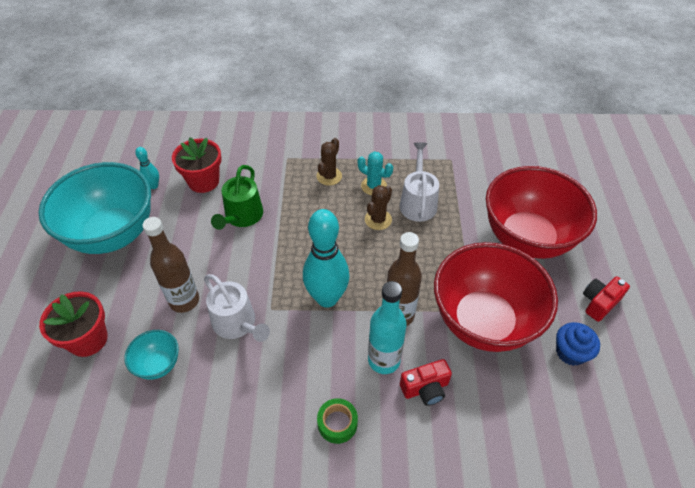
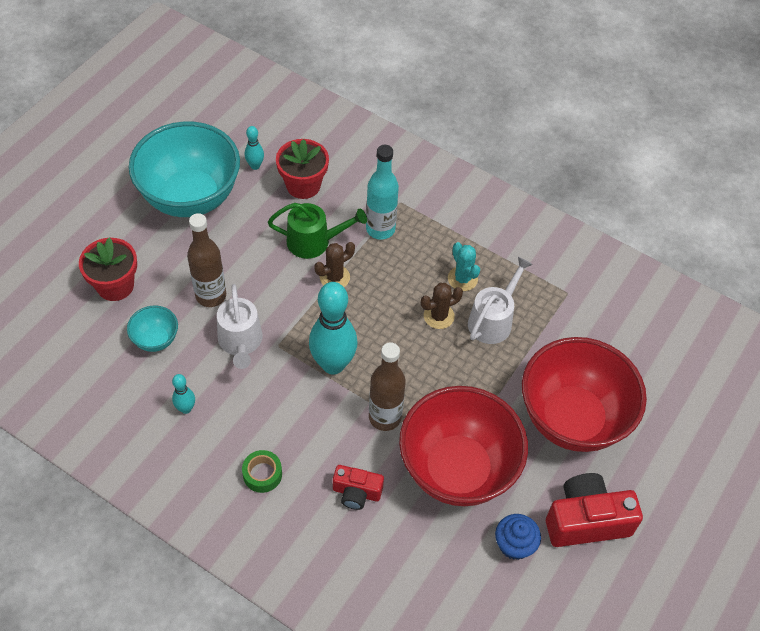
camera: 30 degrees right, 5 degrees up
(228, 408) = (186, 408): none -> turquoise bowling pin
(242, 216) = (313, 241): green watering can -> green watering can turned 135 degrees counterclockwise
(329, 176) = (426, 244): brown cactus -> brown cactus (334, 277)
(384, 360) = (340, 448): turquoise bottle -> turquoise bottle (380, 229)
(599, 303) = (586, 520): red camera -> red camera, size x1.72

